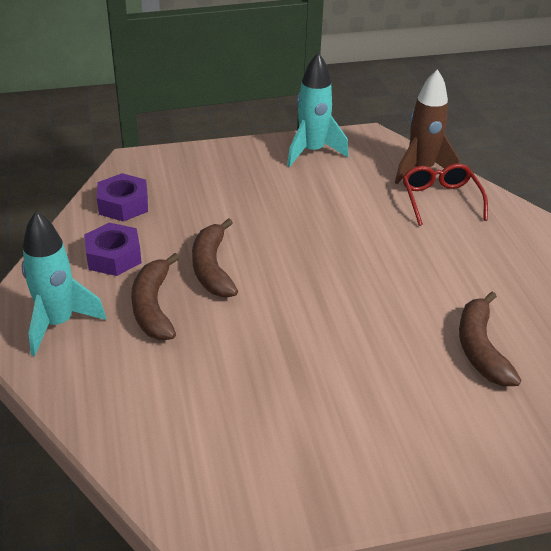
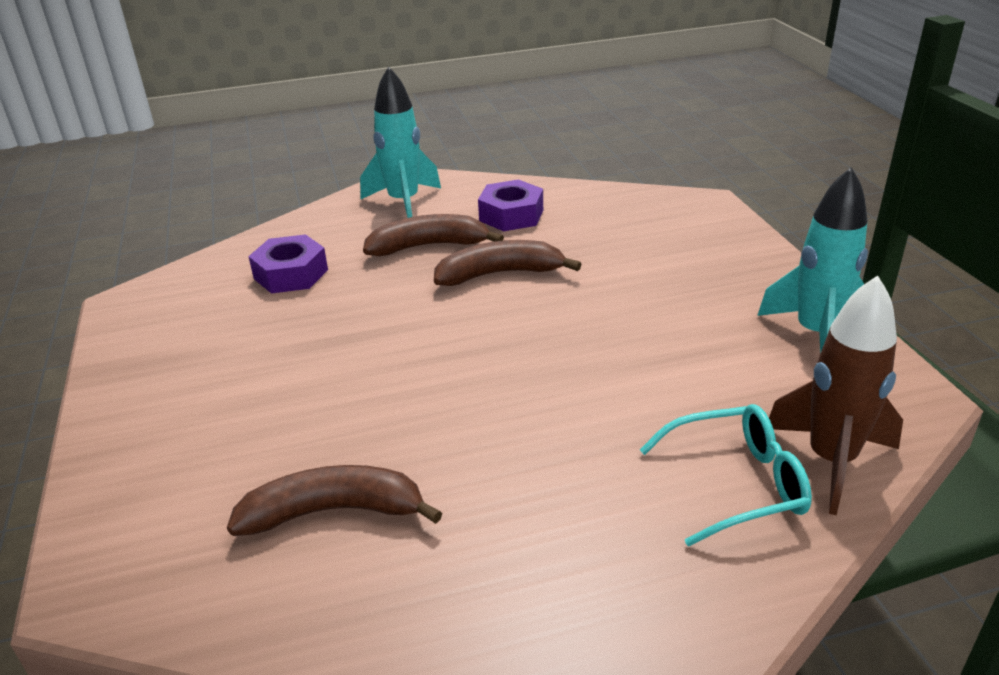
camera: 90 degrees right, 5 degrees down
(123, 204) = (610, 208): purple nut -> purple nut (291, 274)
(440, 200) = (735, 484): red glasses -> turquoise glasses

